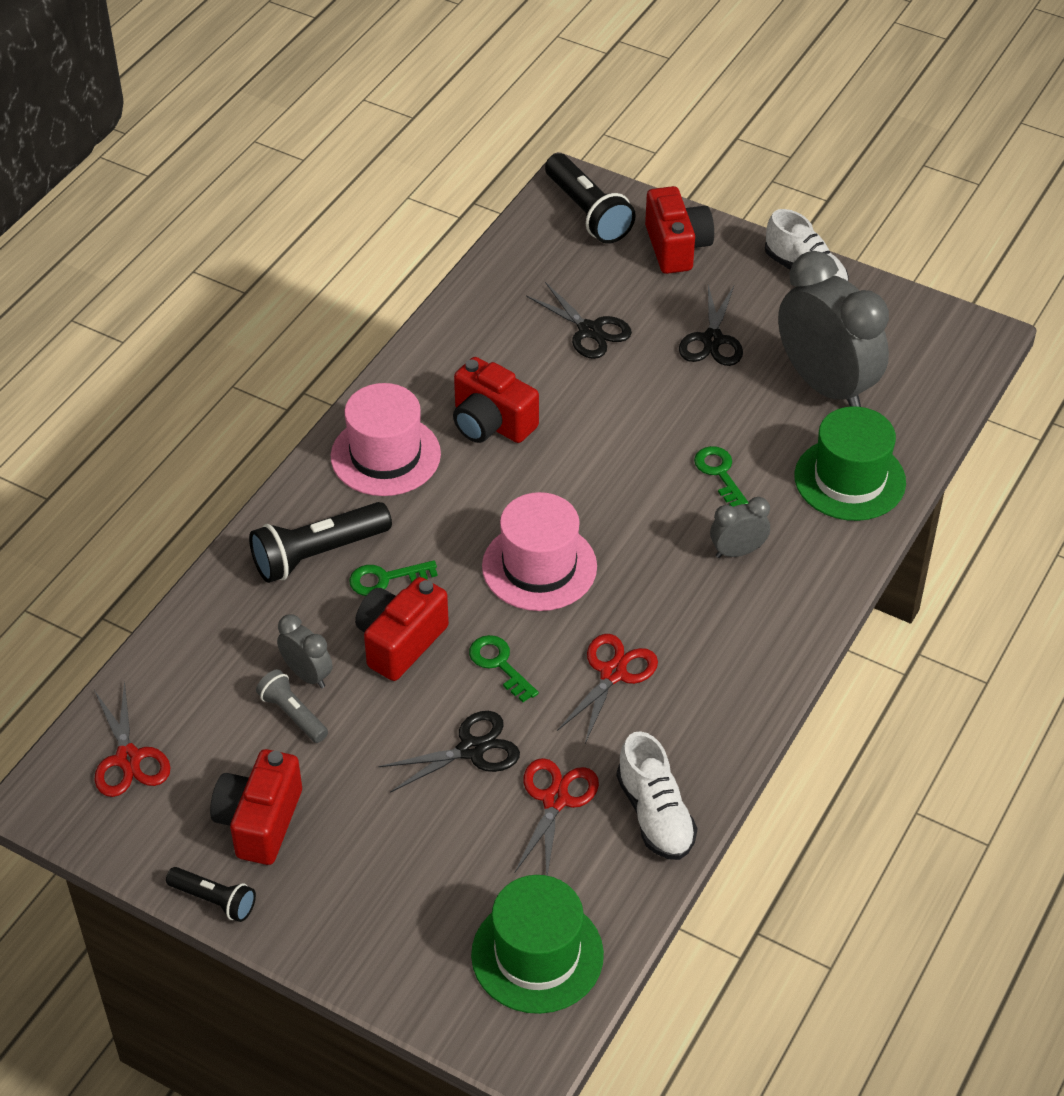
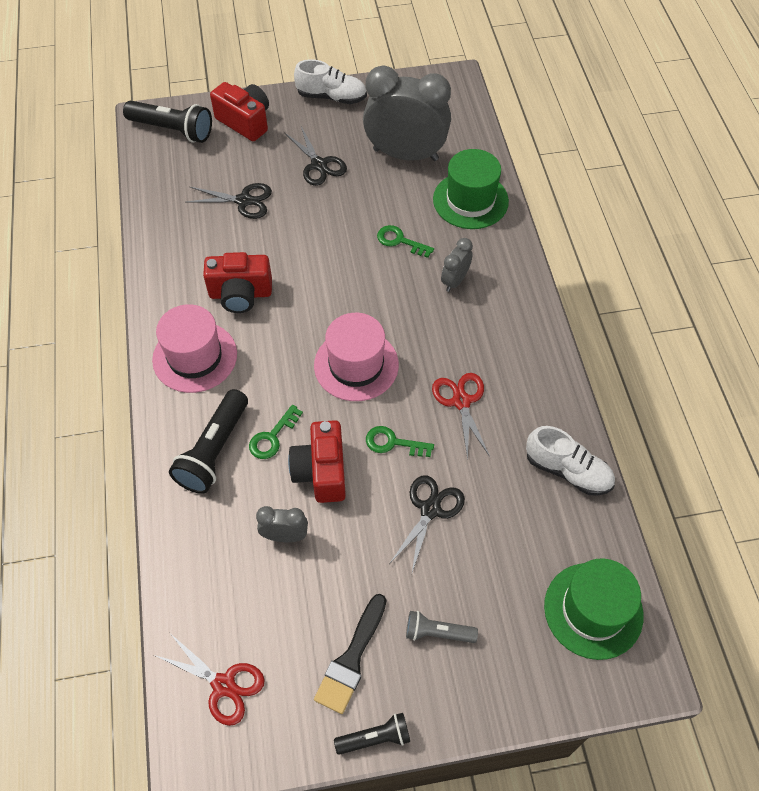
camera: 40 degrees left, 10 degrees up
(259, 822) = (351, 659): red camera -> black brush
(293, 714) = (302, 569): grey flashlight -> grey flashlight (437, 632)
(555, 800) = (507, 504): red scissors -> none

